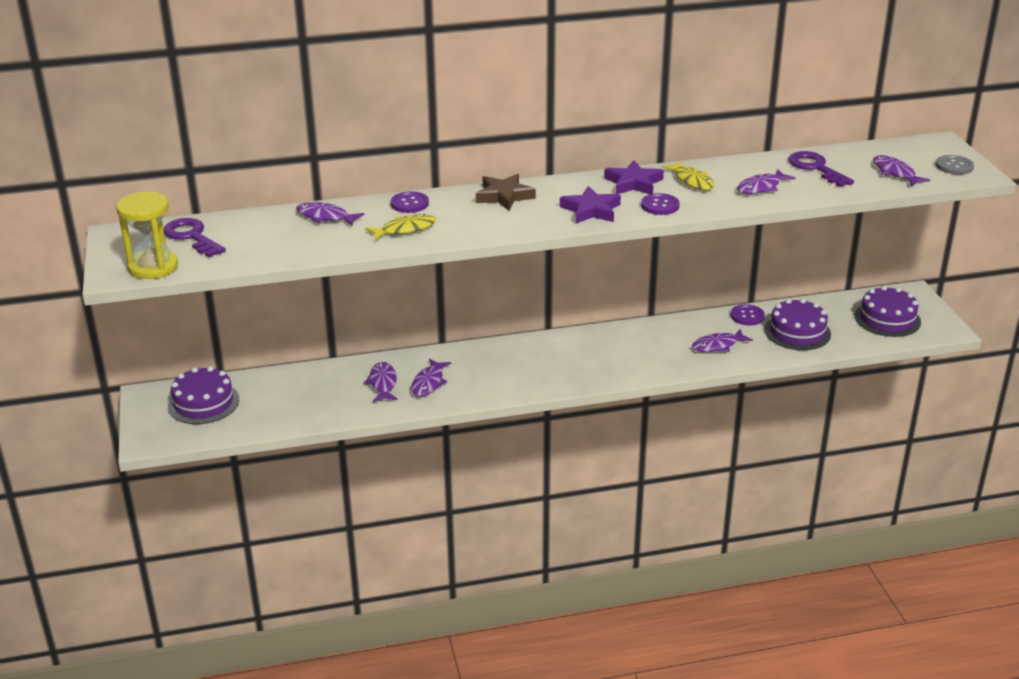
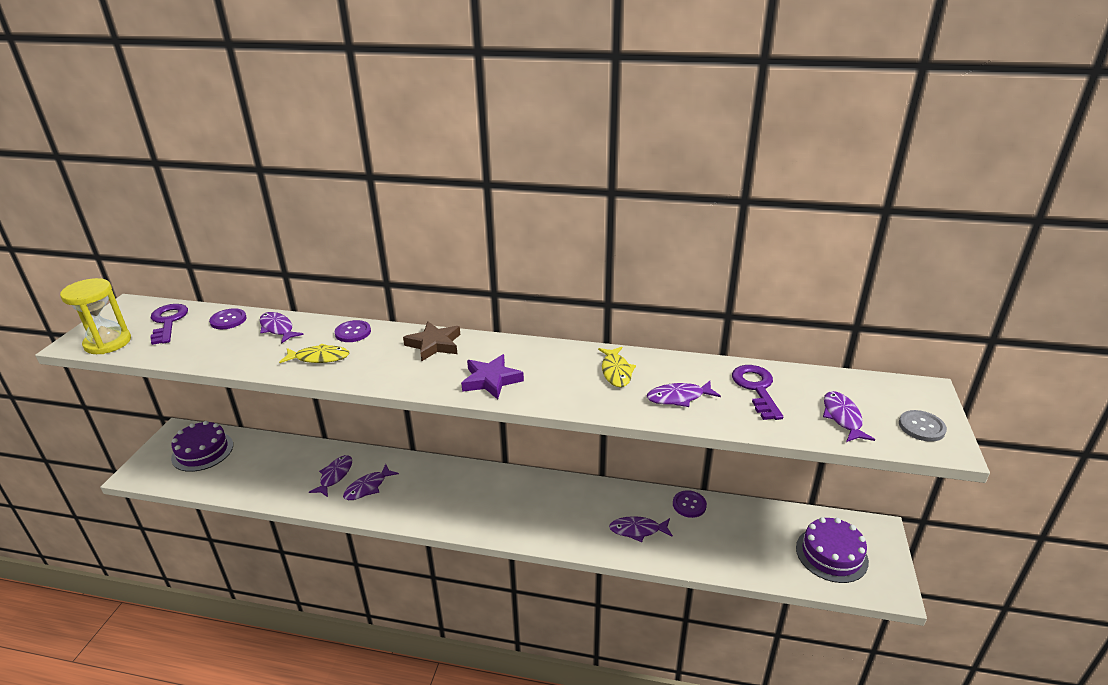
camera: 25 degrees right, 0 degrees up
(633, 183) = (559, 360): purple star -> none
(660, 205) = (559, 392): purple button -> purple button (228, 320)
(797, 332) = (726, 539): purple cake -> none

